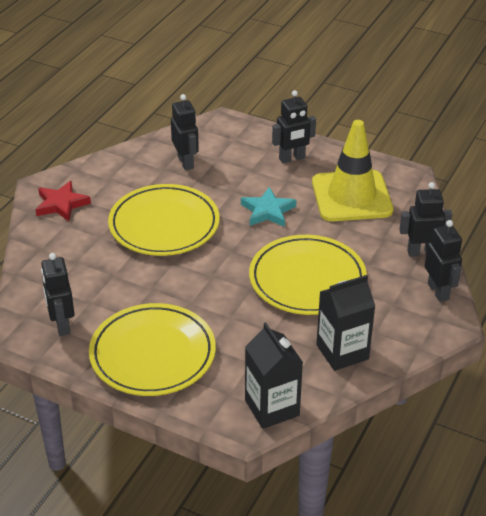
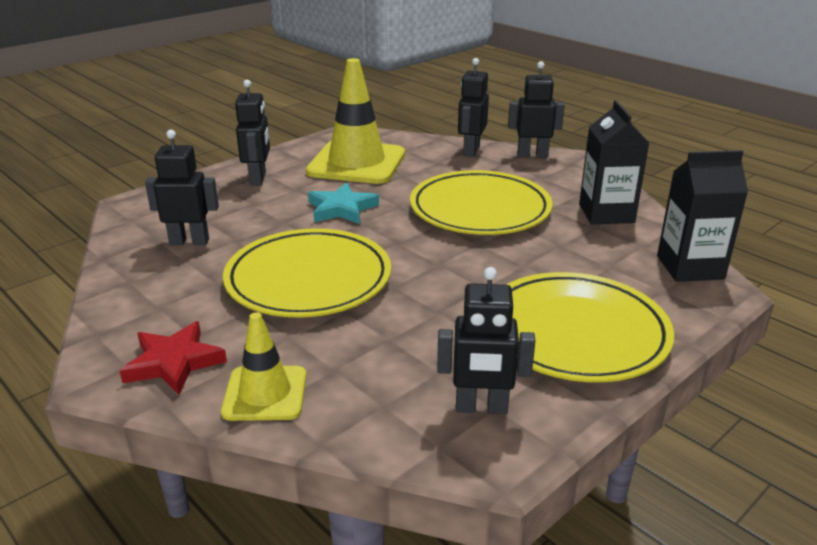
camera: 70 degrees left, 10 degrees down
(47, 244) = (265, 393): none -> yellow traffic cone

